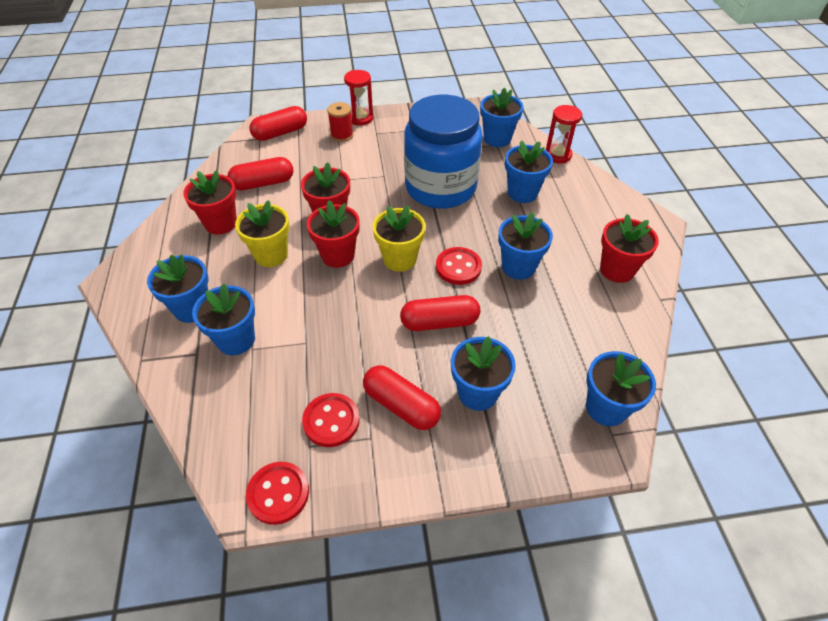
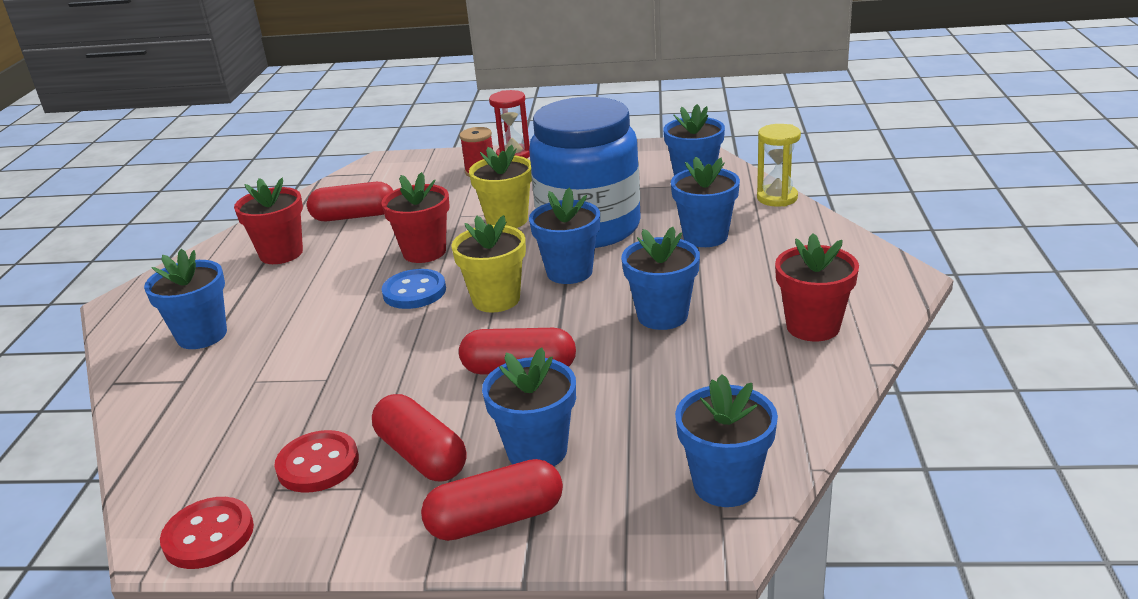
camera: 15 degrees right, 20 degrees down
(236, 340) = (239, 370): blue flower pot -> blue flower pot (569, 272)
(271, 255) = (328, 287): yellow flower pot -> yellow flower pot (507, 220)
(280, 133) = (402, 168): red capsule -> red capsule (496, 519)
(338, 255) = (414, 292): red flower pot -> blue button
(458, 267) = (574, 312): red button -> none
(558, 155) = (777, 198): red hourglass -> yellow hourglass

